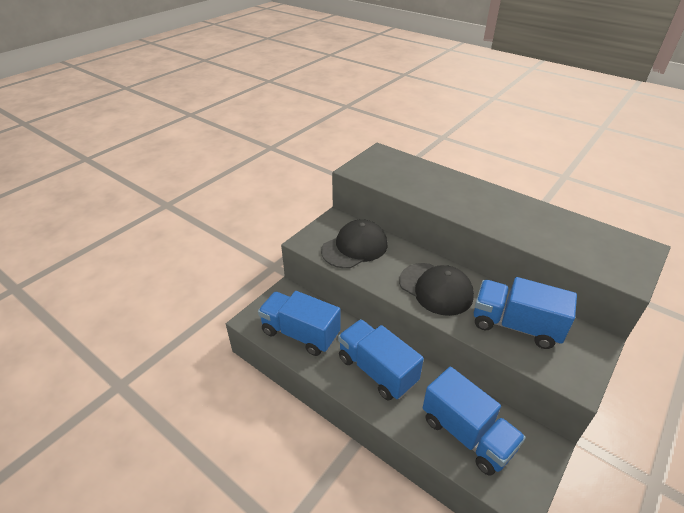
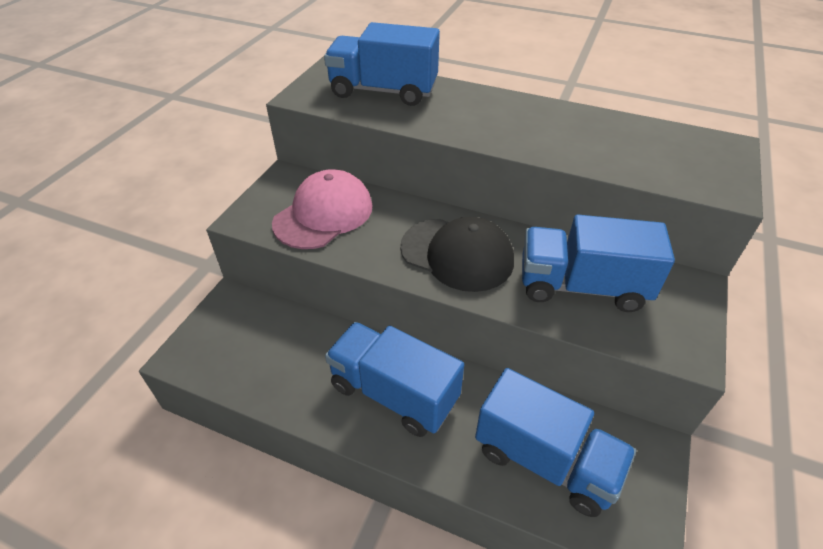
camera: 15 degrees left, 5 degrees up
(300, 333) = (264, 362): blue truck -> blue truck (383, 91)
(354, 247) = (323, 214): black cap -> pink cap

